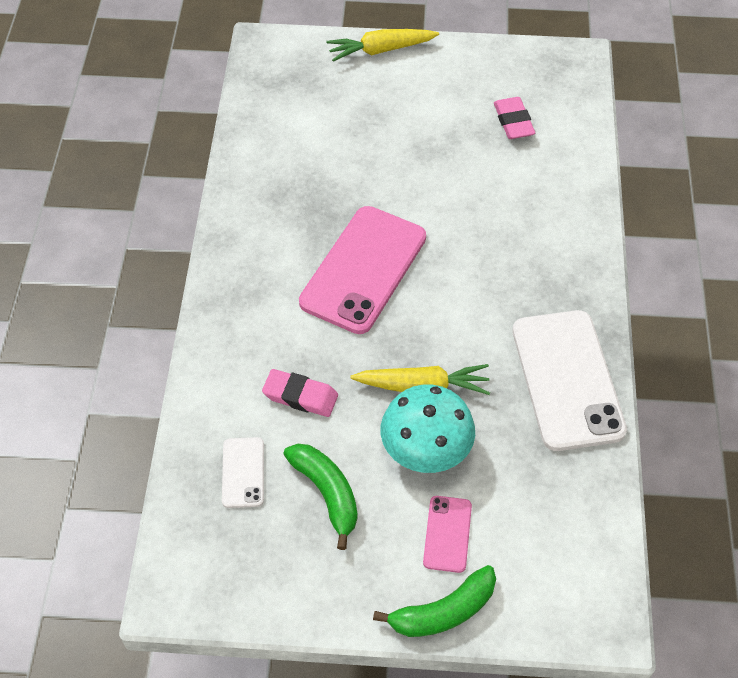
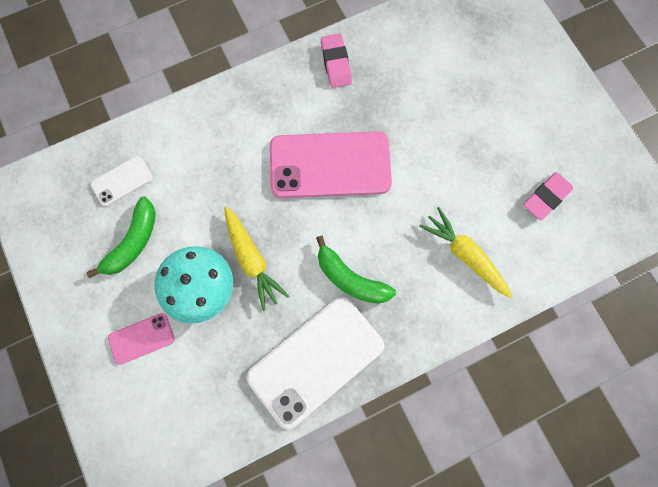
camera: 60 degrees right, 20 degrees up
(300, 396) = (199, 183): pink eraser -> pink eraser (336, 63)
(381, 50) = (552, 61): yellow carrot -> yellow carrot (465, 255)
(443, 611) = (82, 366): green banana -> green banana (350, 279)

